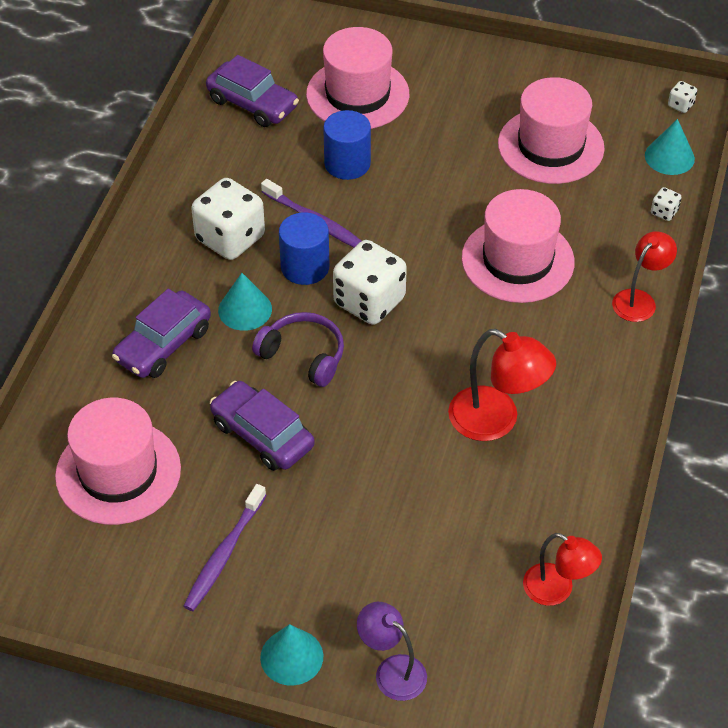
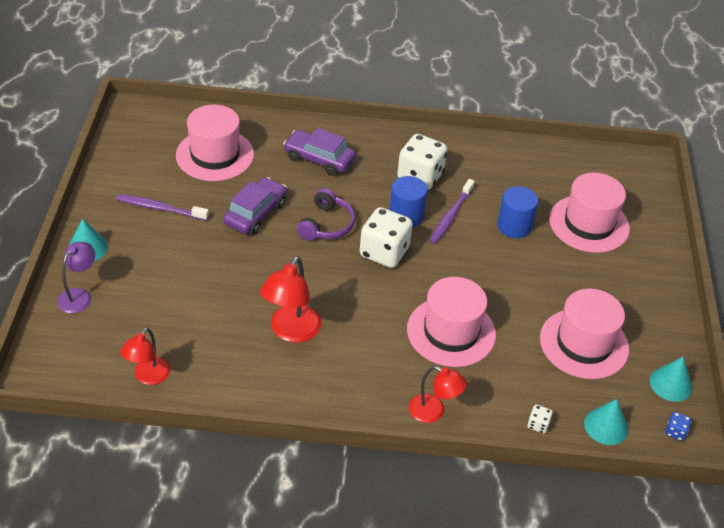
camera: 75 degrees right, 5 degrees down
(245, 309) = (359, 192): turquoise cone -> turquoise cone (671, 384)
(252, 103) = (553, 170): purple car -> none
(680, 105) = (675, 432): white dice -> blue dice

